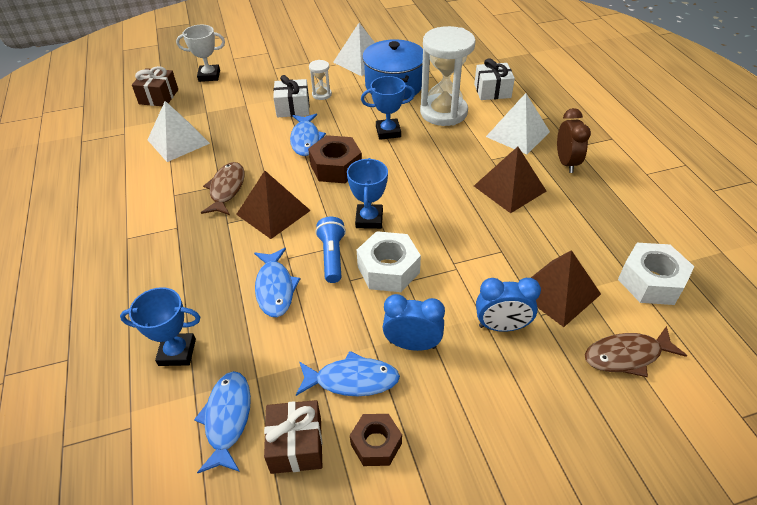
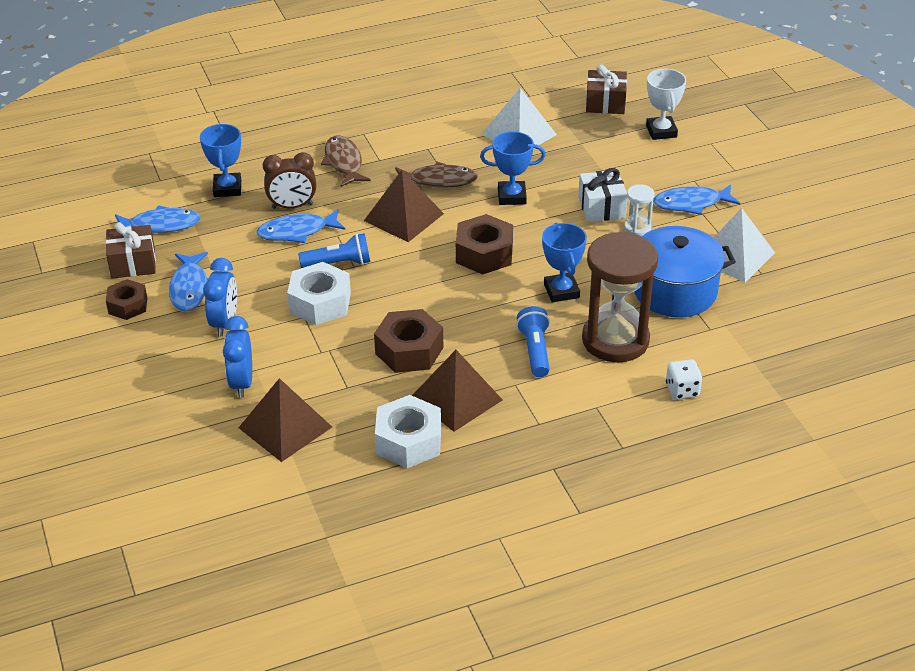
camera: 85 degrees right, 5 degrees down
(306, 139) = (535, 225): blue fish -> blue fish (691, 203)
(369, 219) = (395, 285): blue trophy -> blue trophy (512, 196)
(443, 112) = (615, 340): white hourglass -> brown hourglass
(454, 212) = (409, 350): none -> brown nut
(455, 147) = (535, 351): none -> blue flashlight
(492, 91) = (682, 390): white gift -> white dice
(518, 134) = (574, 412): white pyramid -> none
(566, 163) = (514, 456): brown clock -> brown clock (292, 206)
(627, 356) = (199, 471): brown fish -> brown fish (344, 162)
(651, 281) = (298, 507): white nut -> white nut (409, 441)

